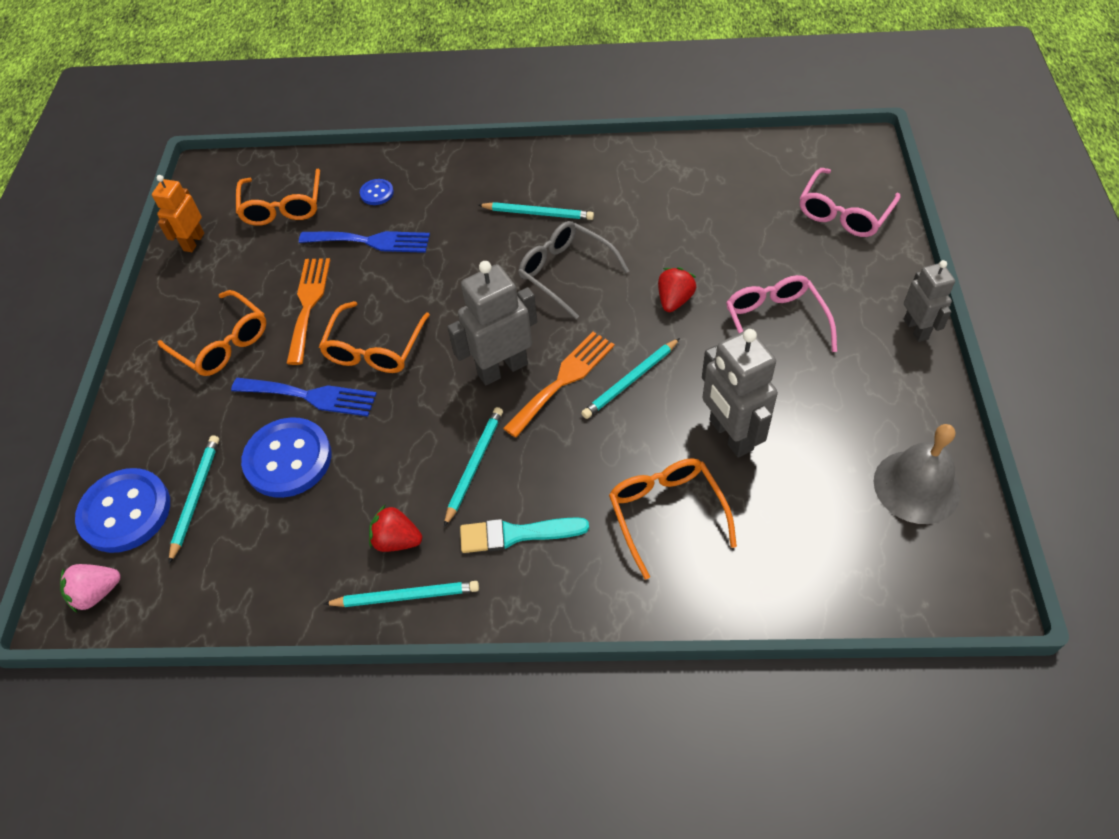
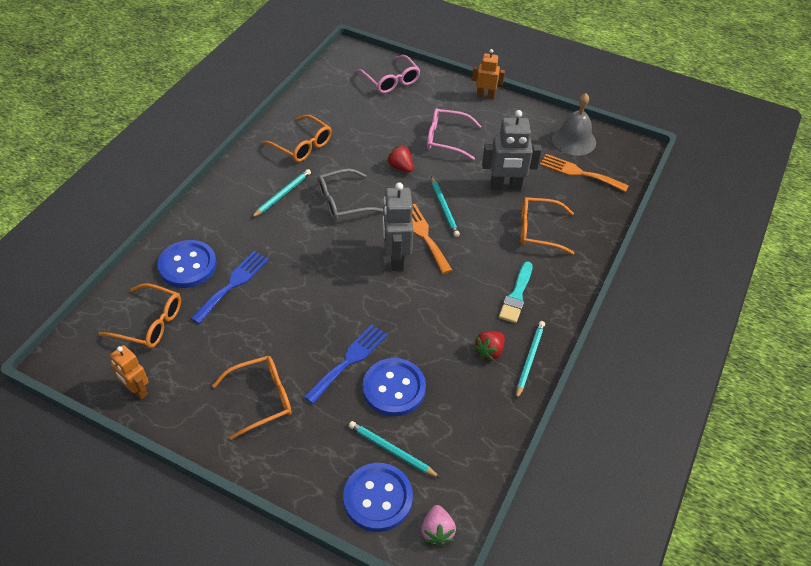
camera: 70 degrees left, 5 degrees down
(308, 304) = (264, 337): orange fork -> orange fork (579, 173)
(374, 349) = (333, 314): orange glasses -> orange glasses (302, 145)
(377, 193) = (187, 265): blue button -> blue button, size x2.13
(474, 465) = (458, 297): turquoise pencil -> none
(916, 329) = (485, 95): grey robot -> orange robot

